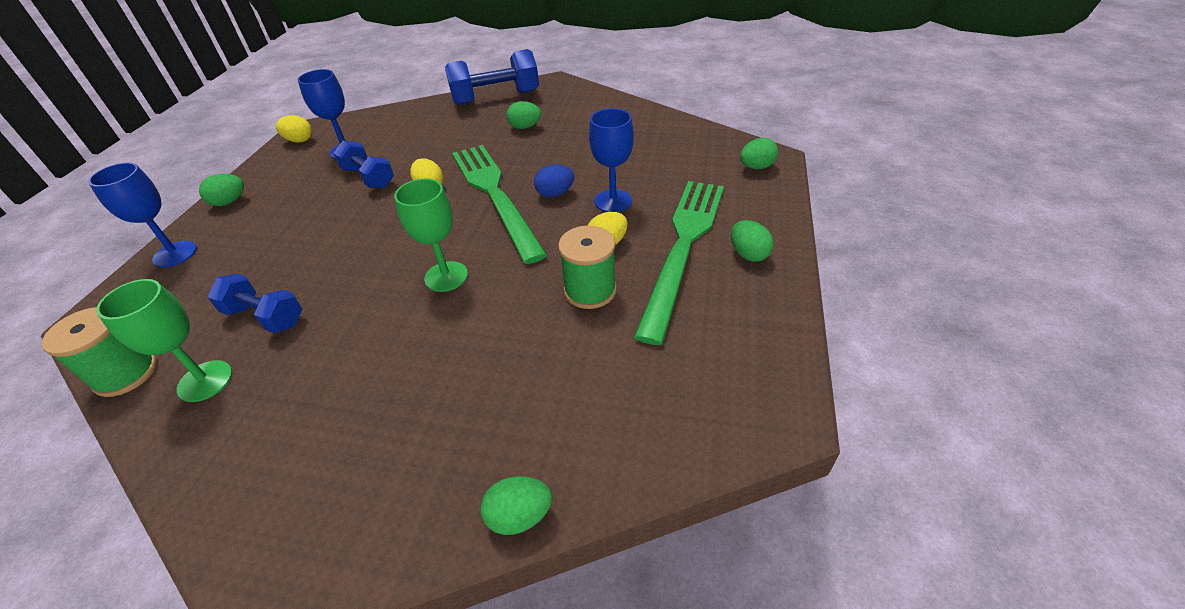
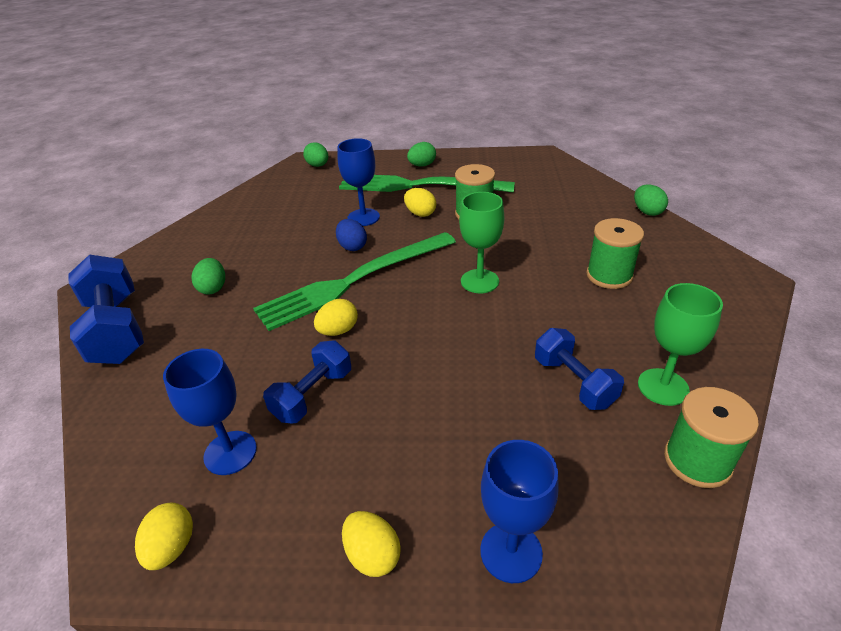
camera: 100 degrees left, 5 degrees down
(229, 202) = (372, 555): green egg -> yellow egg
(265, 316) = (574, 382): blue dumbbell -> blue dumbbell turned 45 degrees counterclockwise
(388, 396) = (609, 275): none -> green spool

